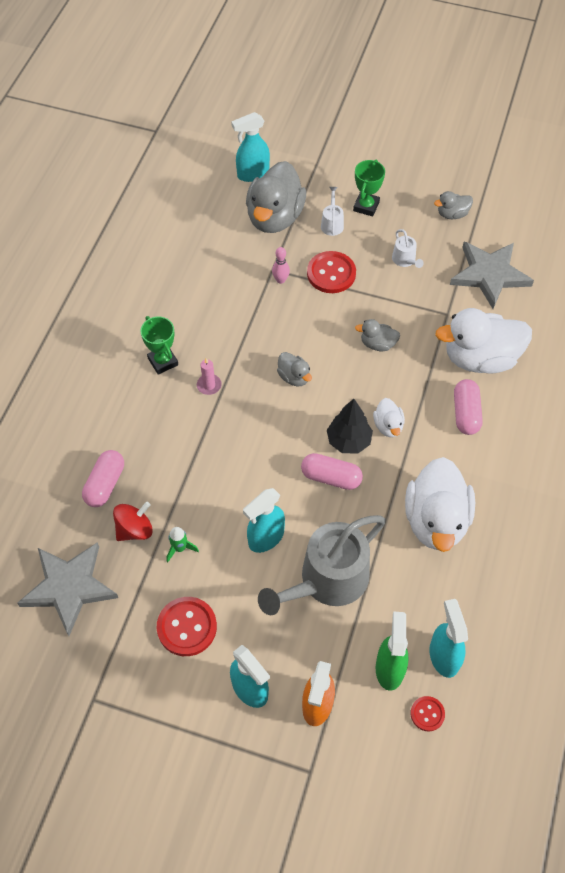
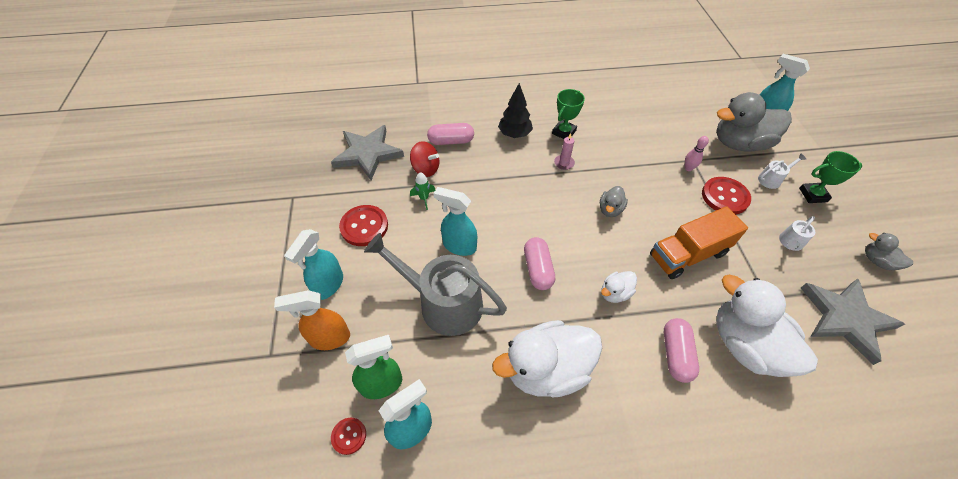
camera: 65 degrees right, 5 degrees down
(348, 441) = (579, 269): black tree -> black tree (514, 134)
(377, 344) = (688, 254): grey duck -> orange truck
(466, 413) = (675, 354): pink capsule -> pink capsule turned 60 degrees counterclockwise

